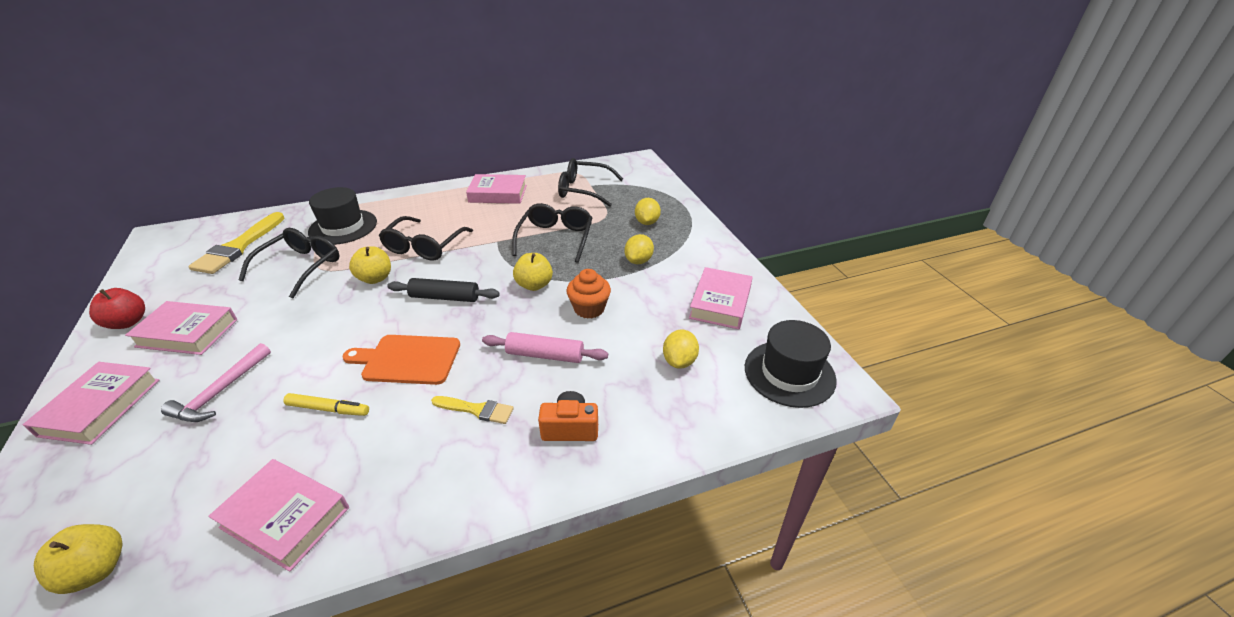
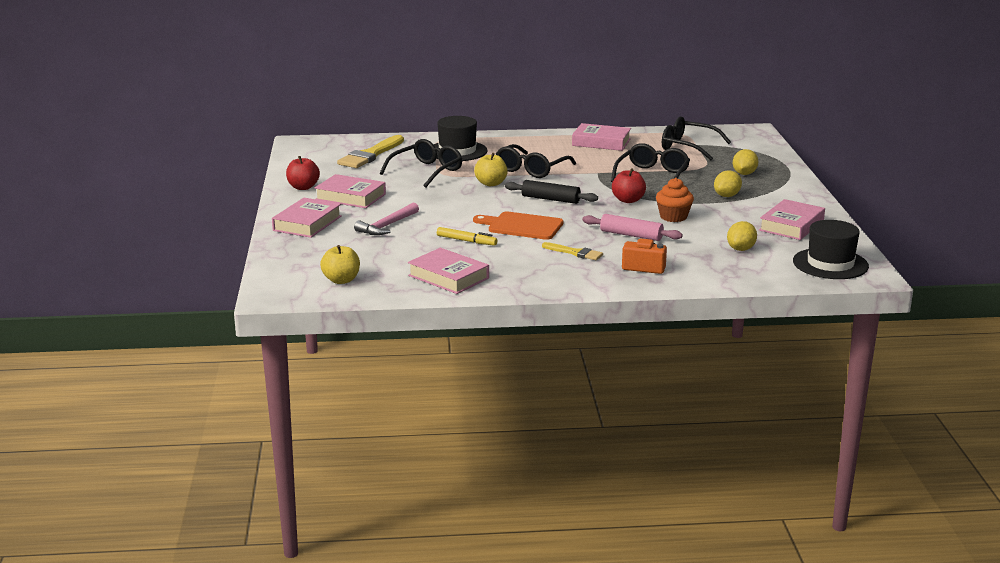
camera: 15 degrees right, 15 degrees down
(534, 285) = (628, 200): yellow apple -> red apple

